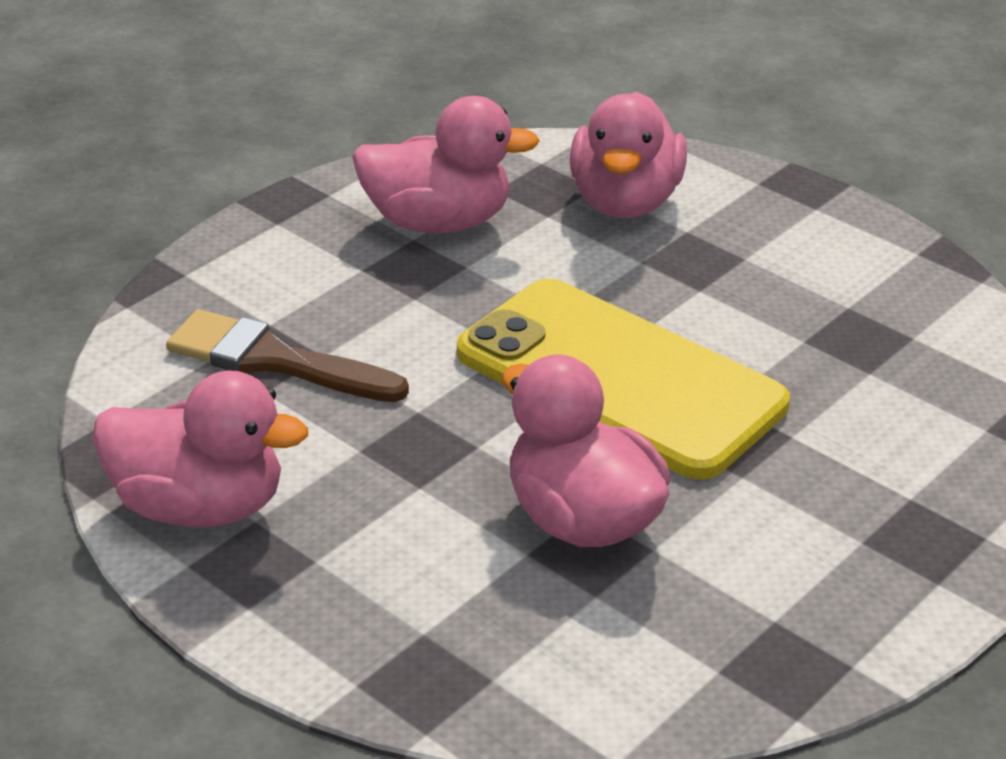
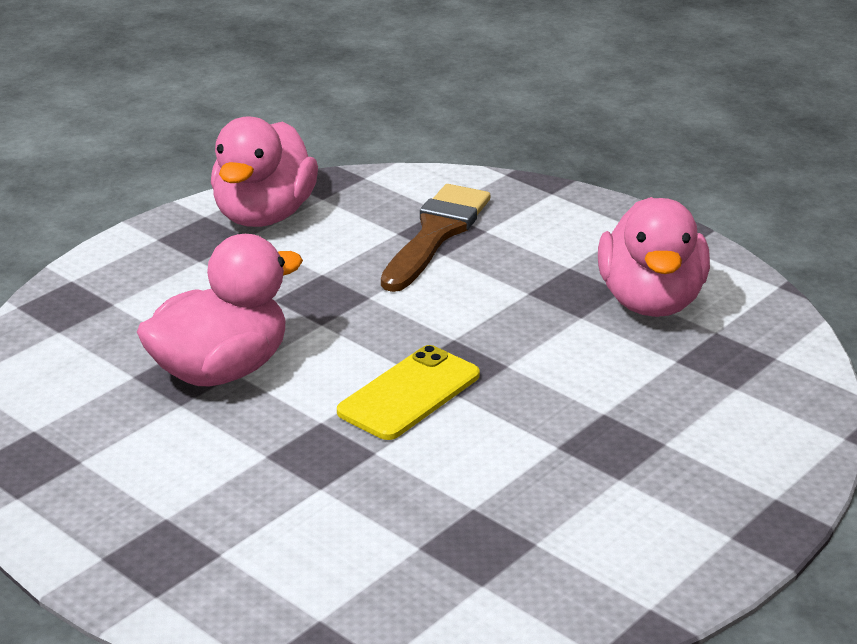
camera: 90 degrees right, 5 degrees down
(619, 379) = (409, 394): yellow phone -> yellow phone, size x0.51
(625, 202) = (711, 406): pink duck -> none

